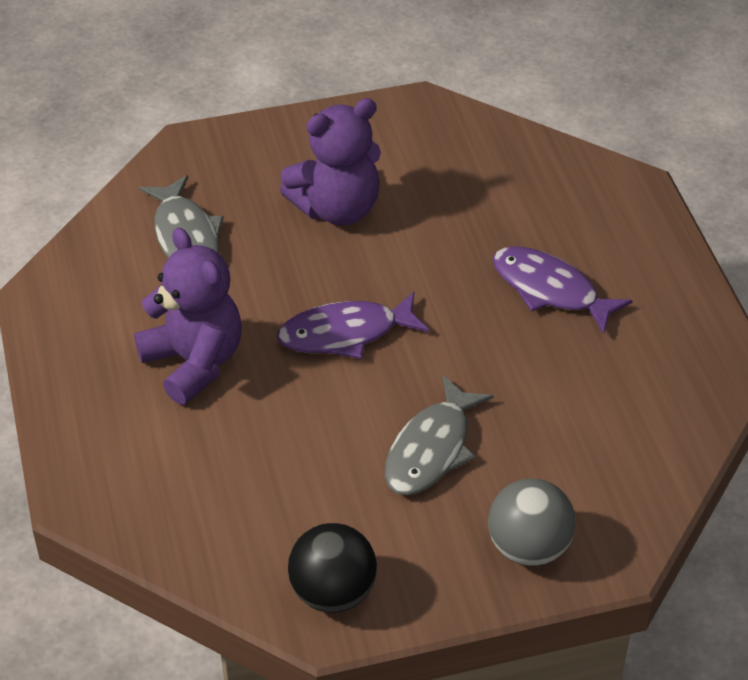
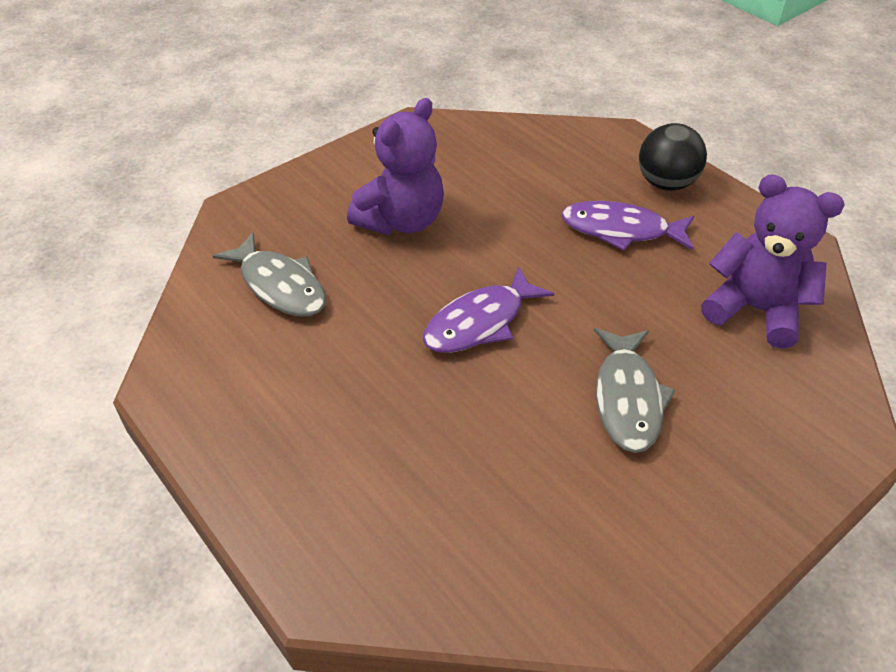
camera: 25 degrees left, 0 degrees up
(194, 362) = (357, 397): purple teddy bear -> purple teddy bear (755, 310)
(333, 592) = (642, 581): black ball -> black ball (666, 183)
(528, 547) = (777, 457): grey ball -> none

